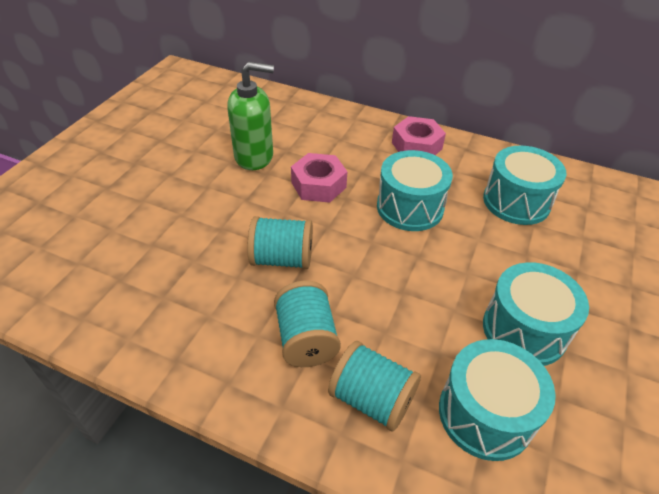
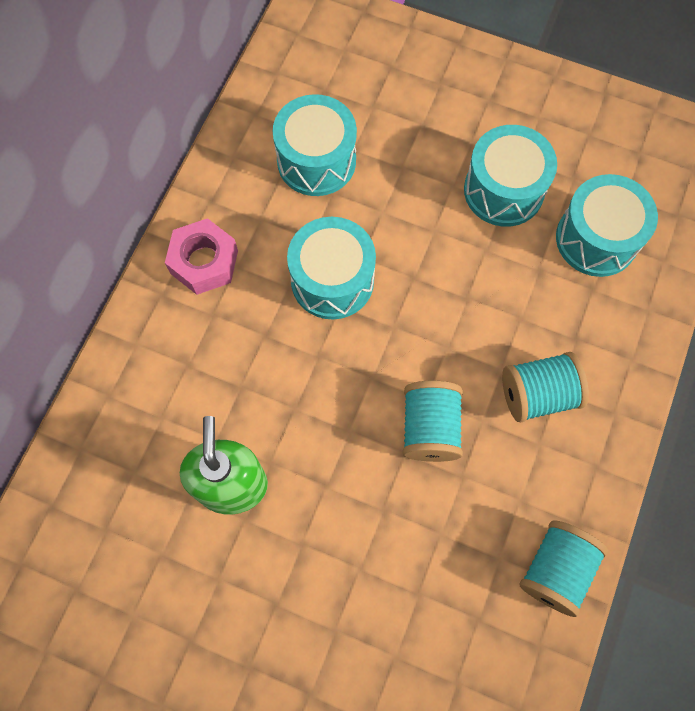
camera: 90 degrees left, 25 degrees up
(318, 185) = (293, 391): pink nut -> none
(372, 399) = (595, 332): turquoise spool -> turquoise spool (556, 569)

